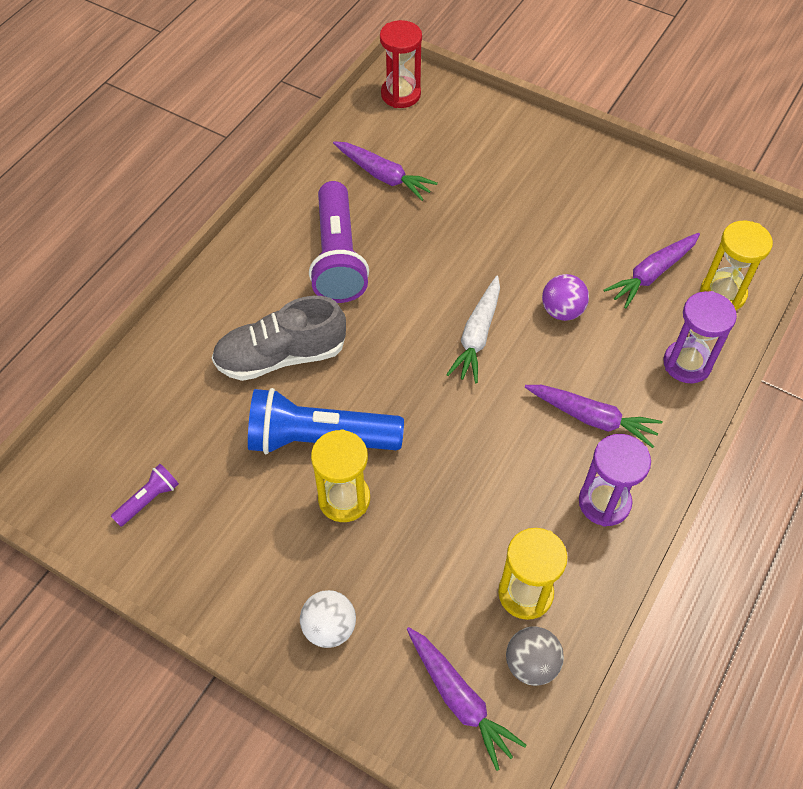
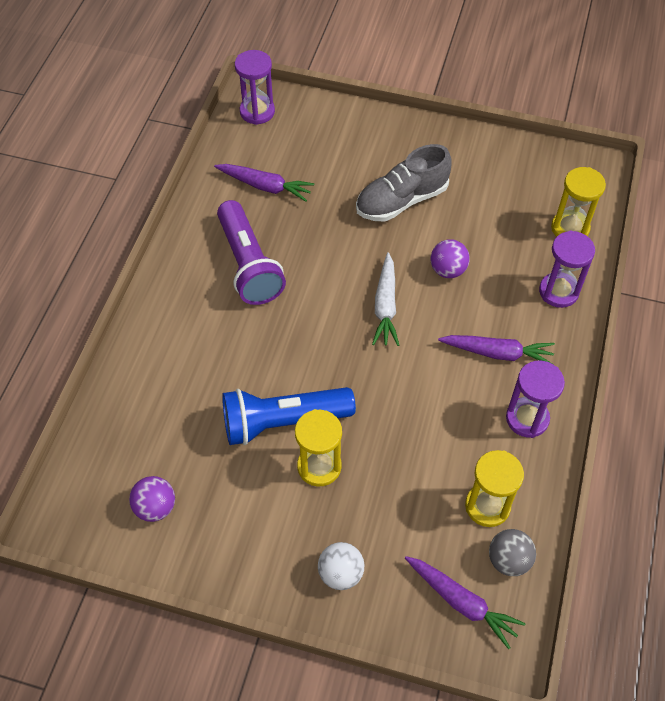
camera: 15 degrees left, 0 degrees up
(149, 499) = (155, 507): purple flashlight -> purple ball
(281, 356) = (228, 360): grey shoe -> grey shoe (401, 201)
(400, 94) = (257, 112): red hourglass -> purple hourglass
(651, 274) = (510, 224): purple carrot -> none

